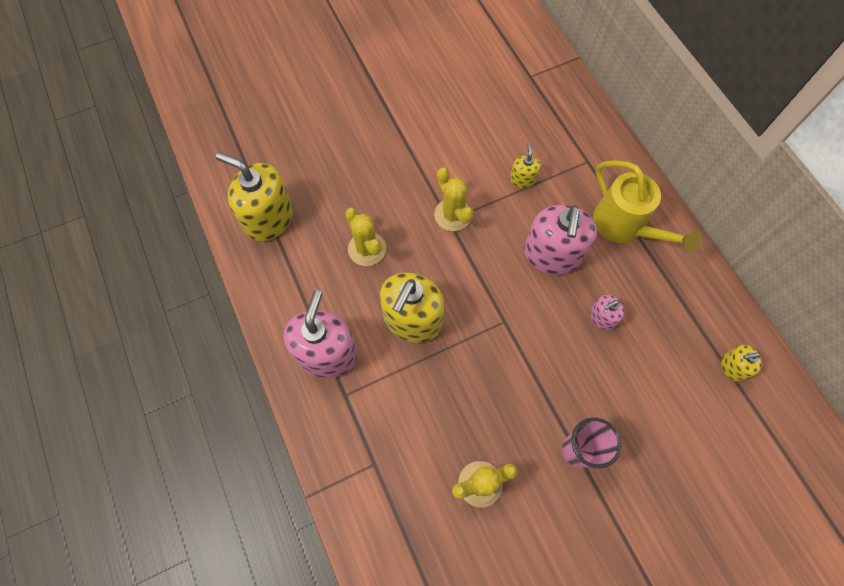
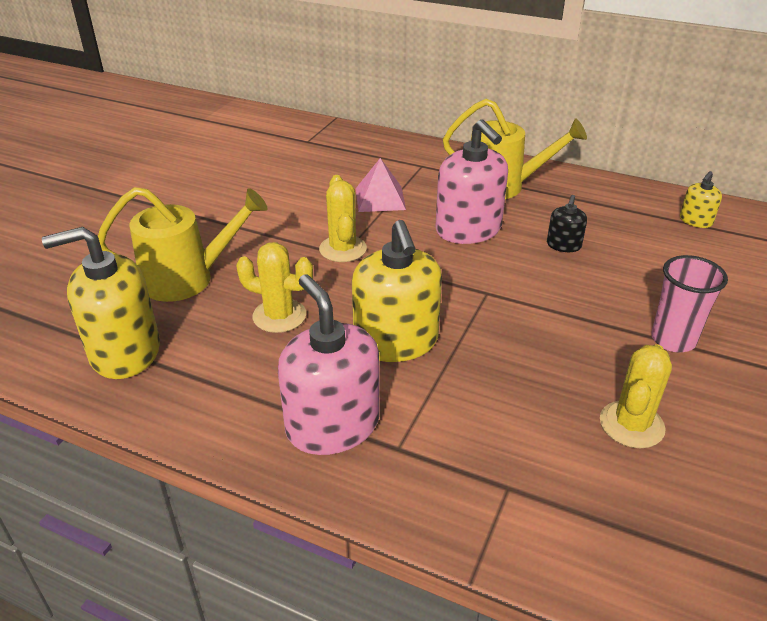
camera: 40 degrees left, 30 degrees down
(343, 178) = (188, 279): none -> yellow watering can
(453, 215) = (343, 249): yellow cactus -> yellow cactus turned 60 degrees clockwise
(523, 179) = (380, 198): yellow soap dispenser -> pink pyramid
(602, 317) = (563, 245): pink soap dispenser -> black soap dispenser

